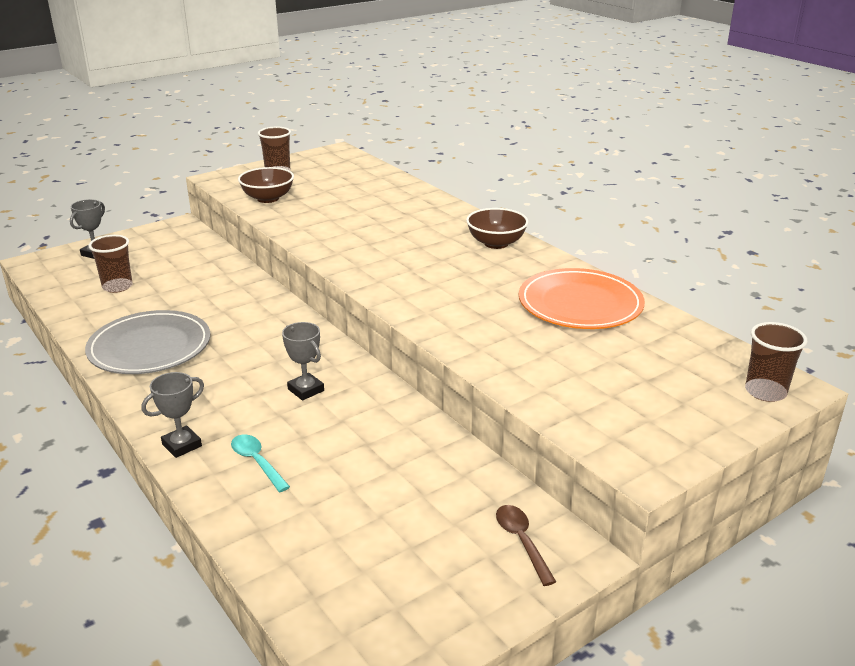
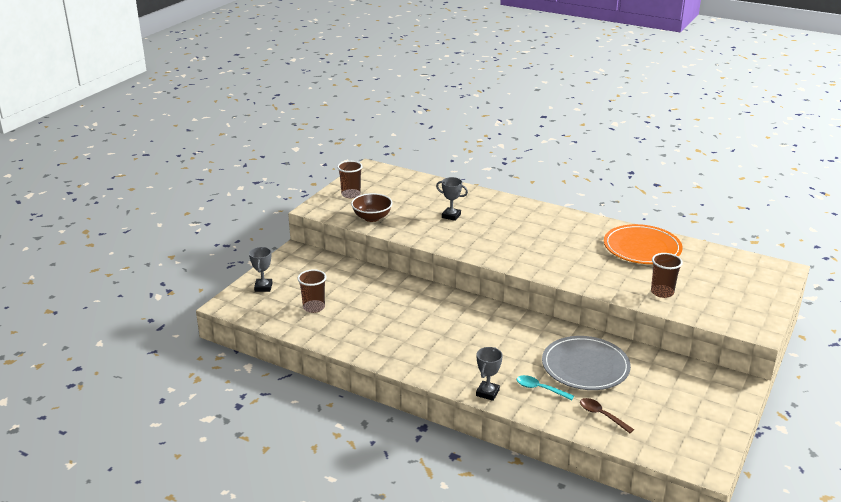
camera: 25 degrees left, 0 degrees up
(150, 347) = (391, 342): grey plate -> grey plate (585, 366)
(306, 390) = (519, 341): grey trophy -> grey trophy (451, 216)
(496, 243) = (555, 218): brown bowl -> none
(521, 541) = (711, 386): brown spoon -> brown spoon (601, 415)
(765, 392) = (775, 275): brown cup -> brown cup (662, 292)

